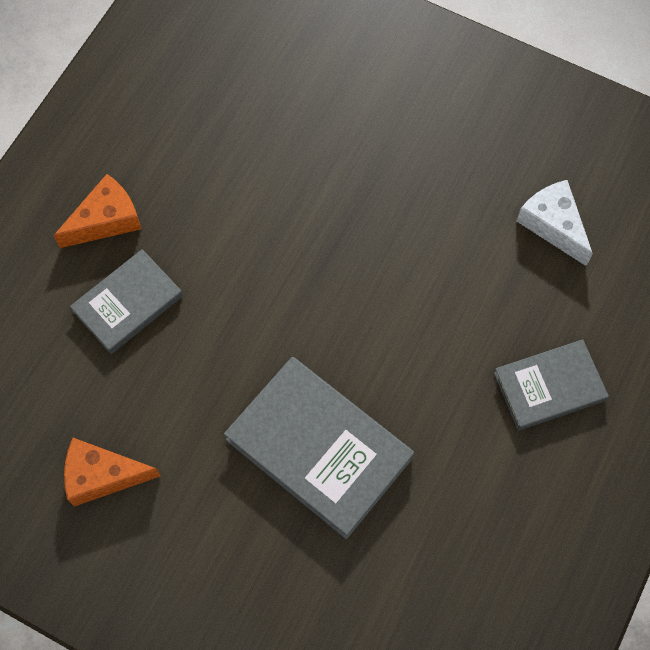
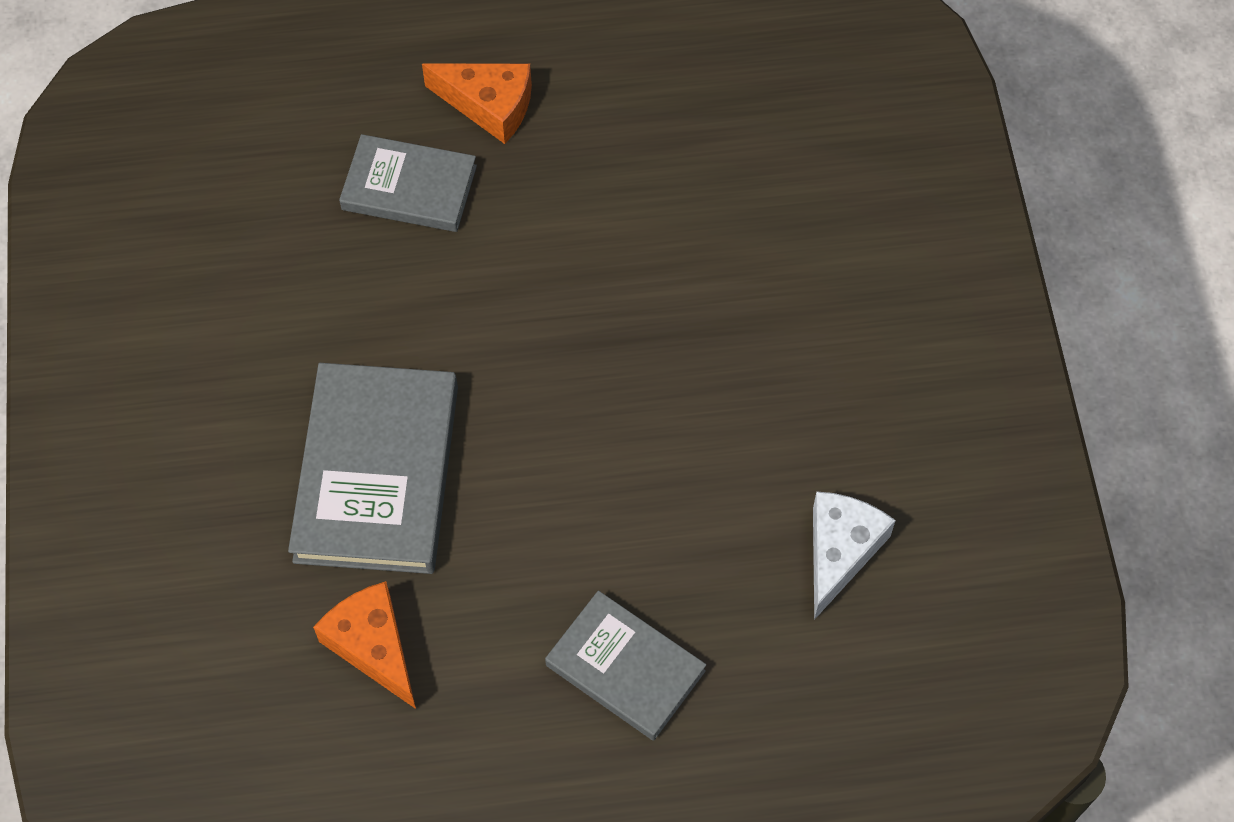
camera: 55 degrees right, 5 degrees down
(102, 476) = (204, 289): orange cheese -> orange cheese (373, 646)

